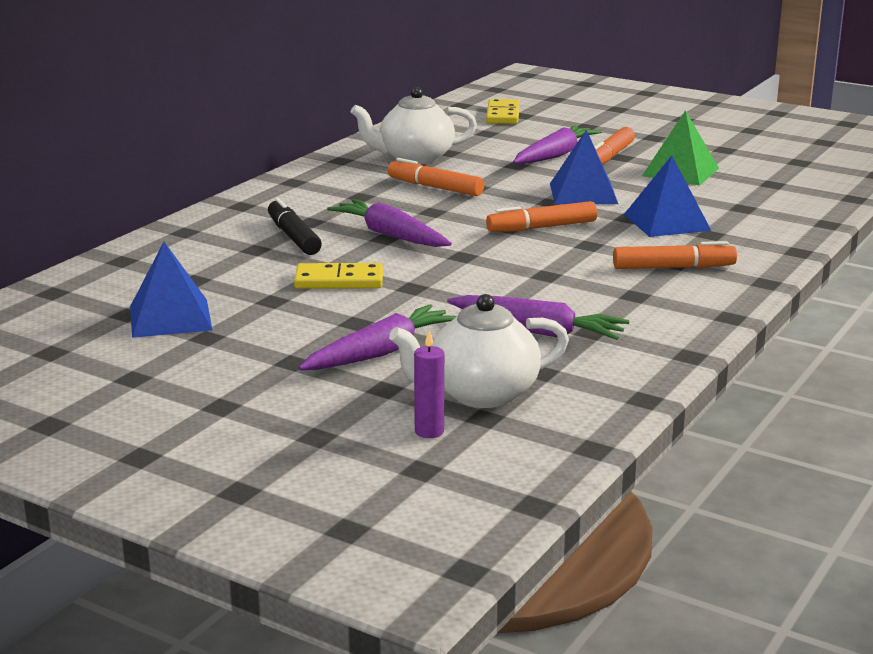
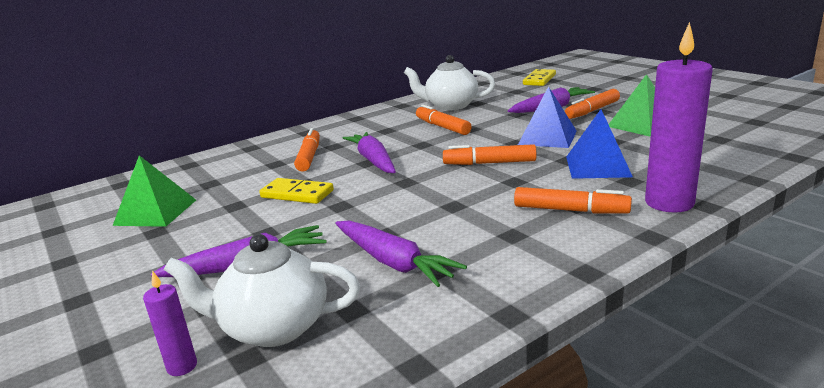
camera: 25 degrees right, 0 degrees up
(170, 318) = (155, 212): blue pyramid -> green pyramid
(293, 237) = (309, 157): black marker -> orange marker
(763, 252) = (669, 203): none -> purple candle

